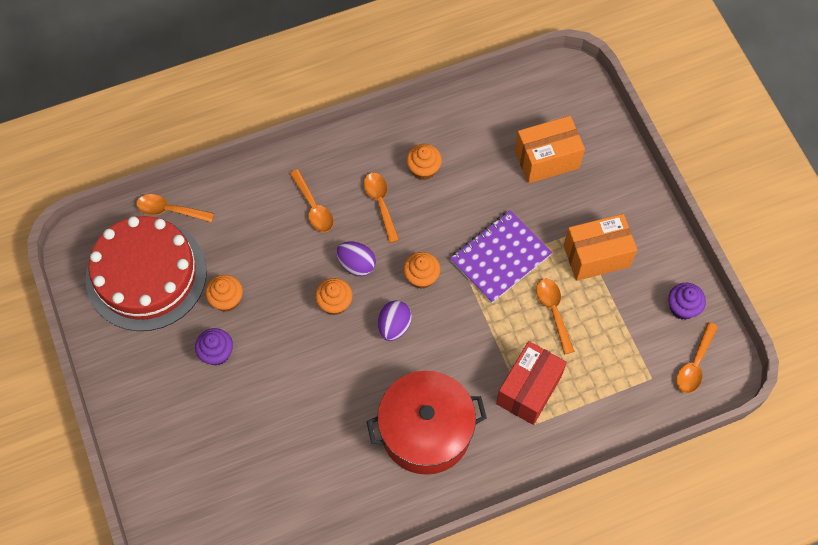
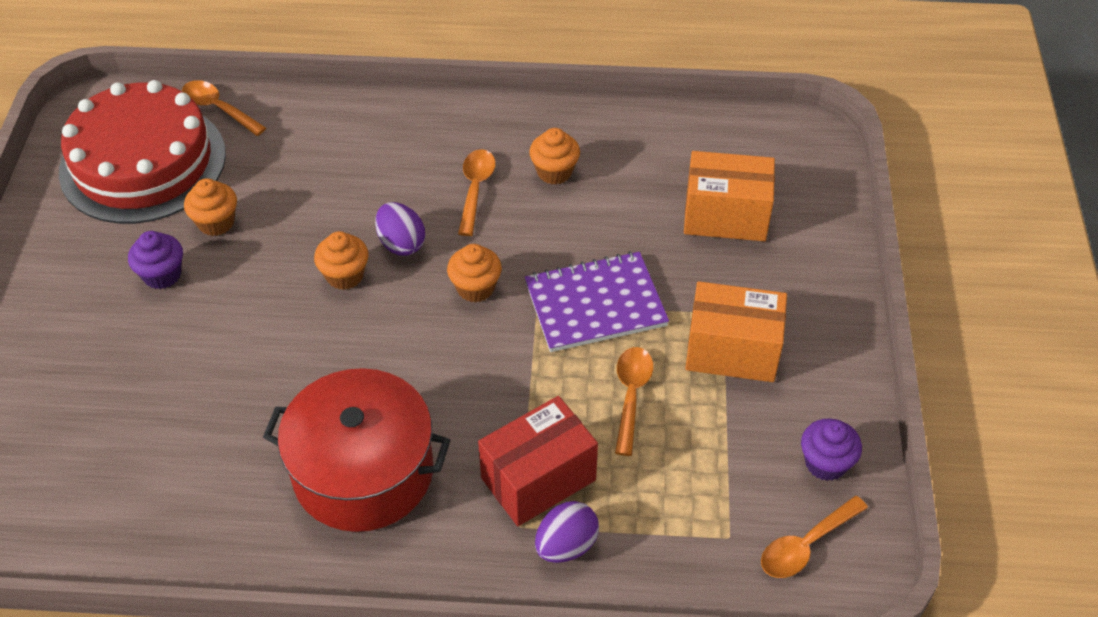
camera: 25 degrees right, 15 degrees down
(313, 207) = (389, 164): orange spoon -> none
(394, 326) = (403, 330): purple egg -> purple egg (566, 545)

